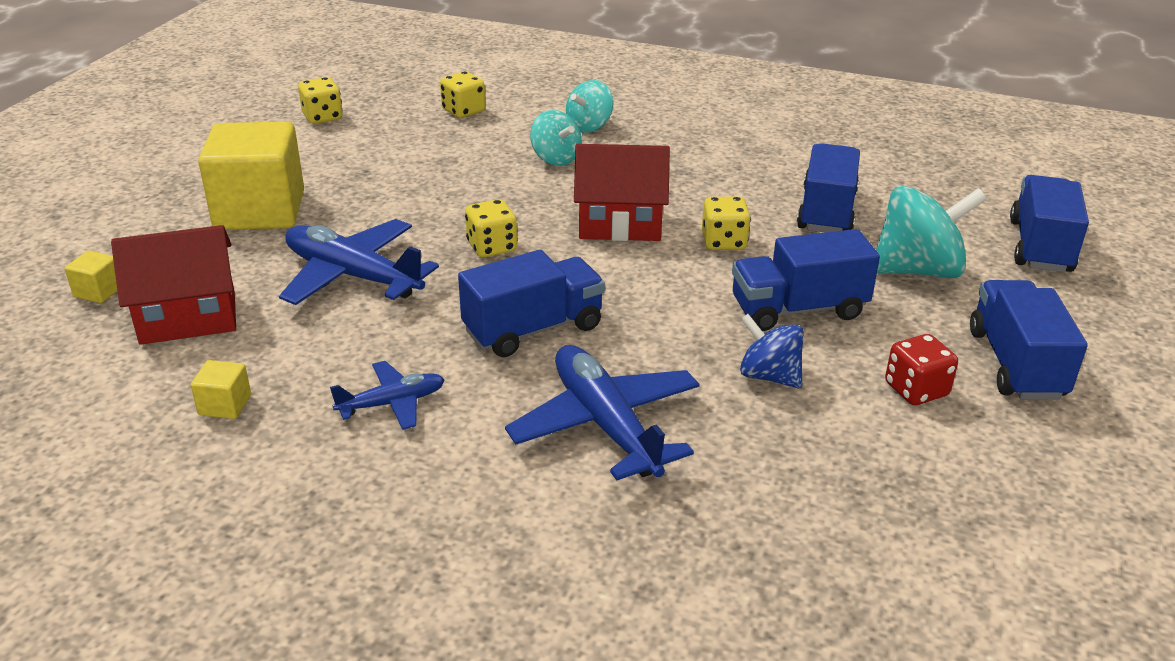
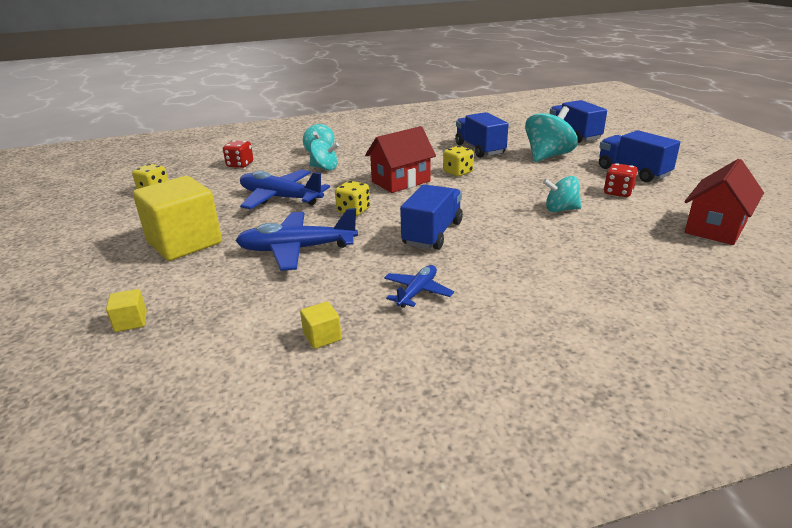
camera: 35 degrees left, 5 degrees down
(188, 318) = (223, 308): red house -> red house (715, 228)
(463, 111) = (240, 165): yellow dice -> red dice
(606, 425) = (531, 254): blue plane -> blue plane (280, 198)
(769, 376) = (561, 209): blue spinning top -> turquoise spinning top
(798, 309) = (529, 184): blue truck -> none

